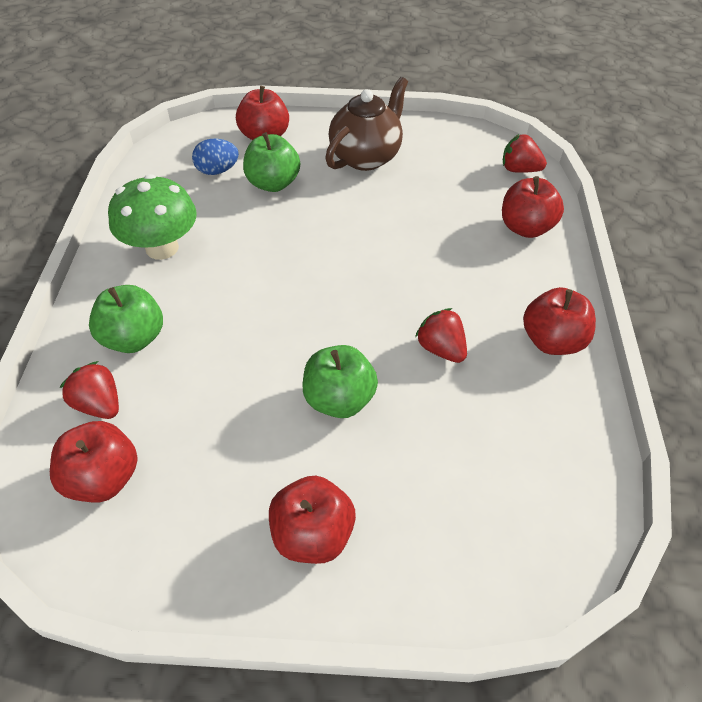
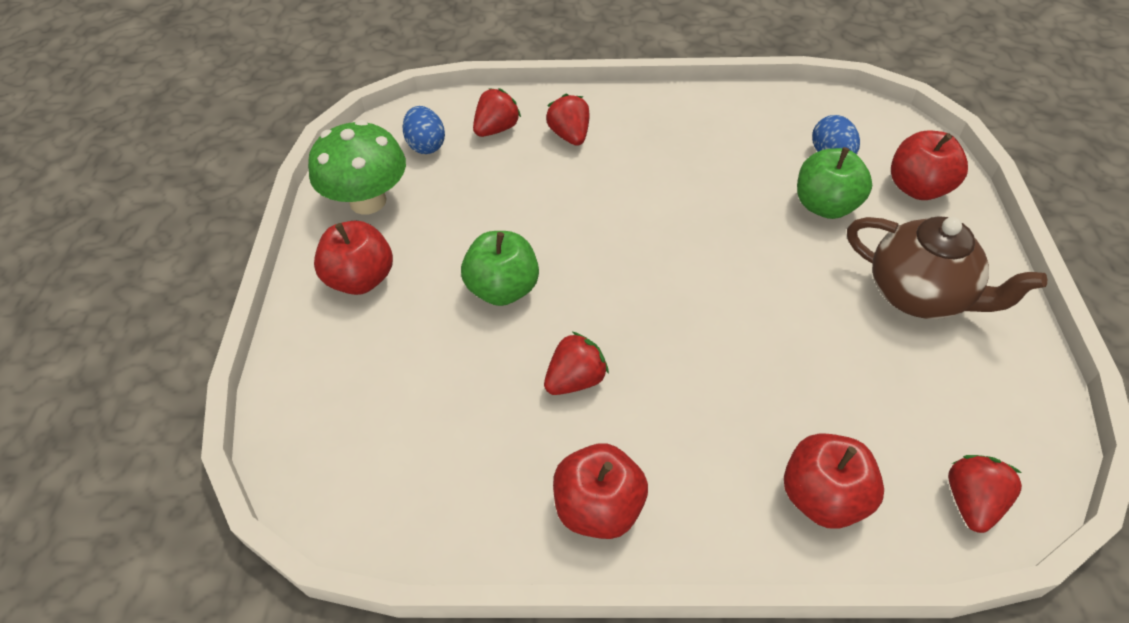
camera: 90 degrees right, 0 degrees up
(103, 478) = (426, 145): red apple -> blue egg
(134, 338) = (570, 135): green apple -> red strawberry
(162, 248) = (691, 133): green mushroom -> green mushroom (368, 201)

